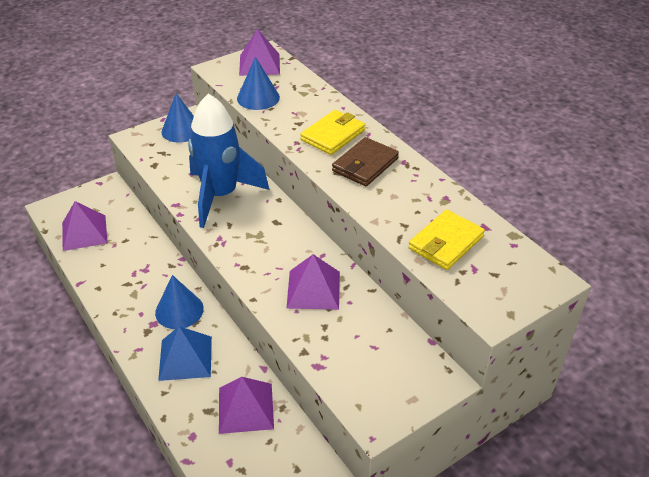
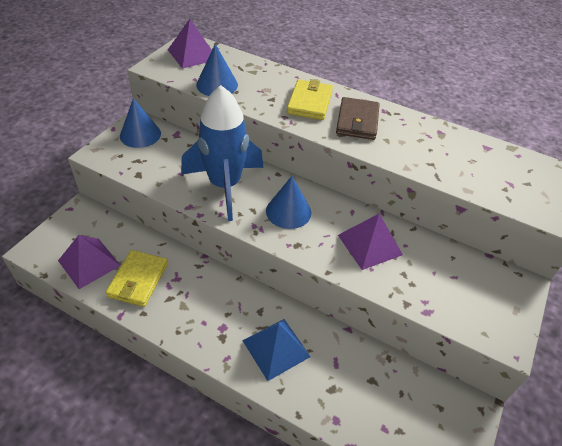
camera: 30 degrees left, 5 degrees up
(179, 310) = (237, 305): blue cone -> blue cone (288, 211)
(245, 408) = (361, 372): purple pyramid -> none
(445, 242) = (473, 169): yellow wallet -> yellow wallet (138, 280)

